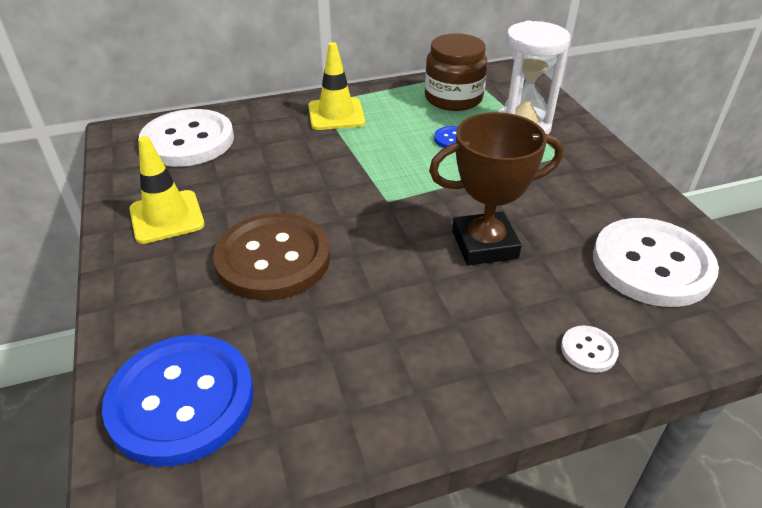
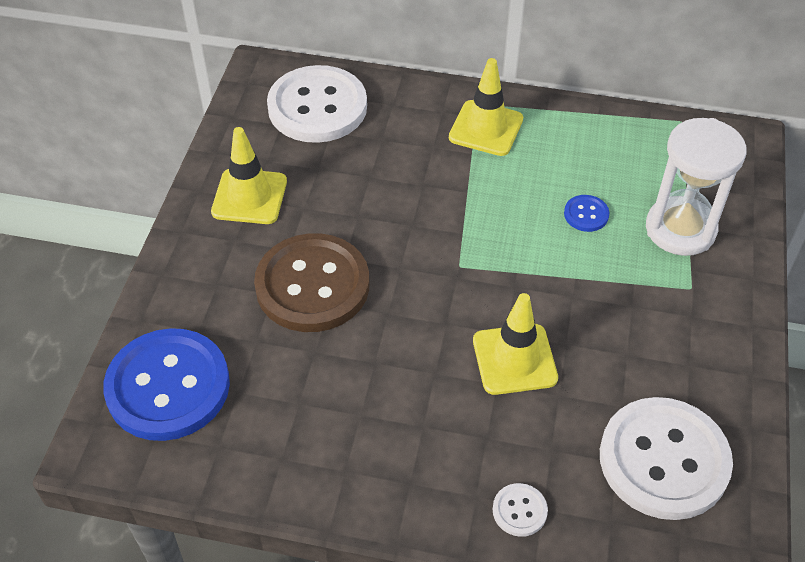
camera: 30 degrees right, 10 degrees up
(453, 98) = (634, 155): brown jar -> none
(484, 244) = (514, 359): brown trophy -> yellow traffic cone

